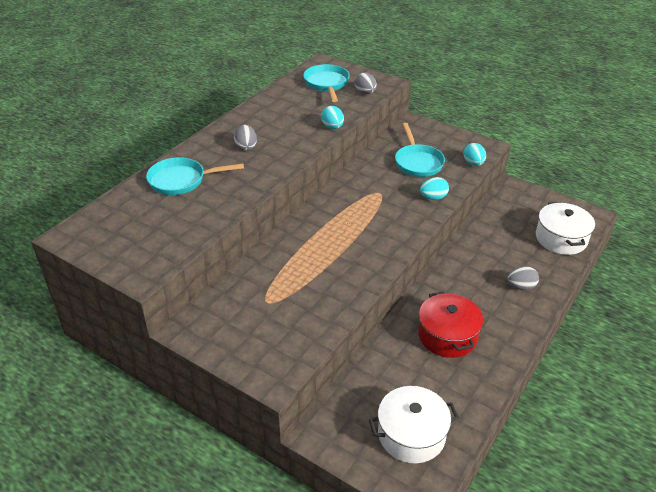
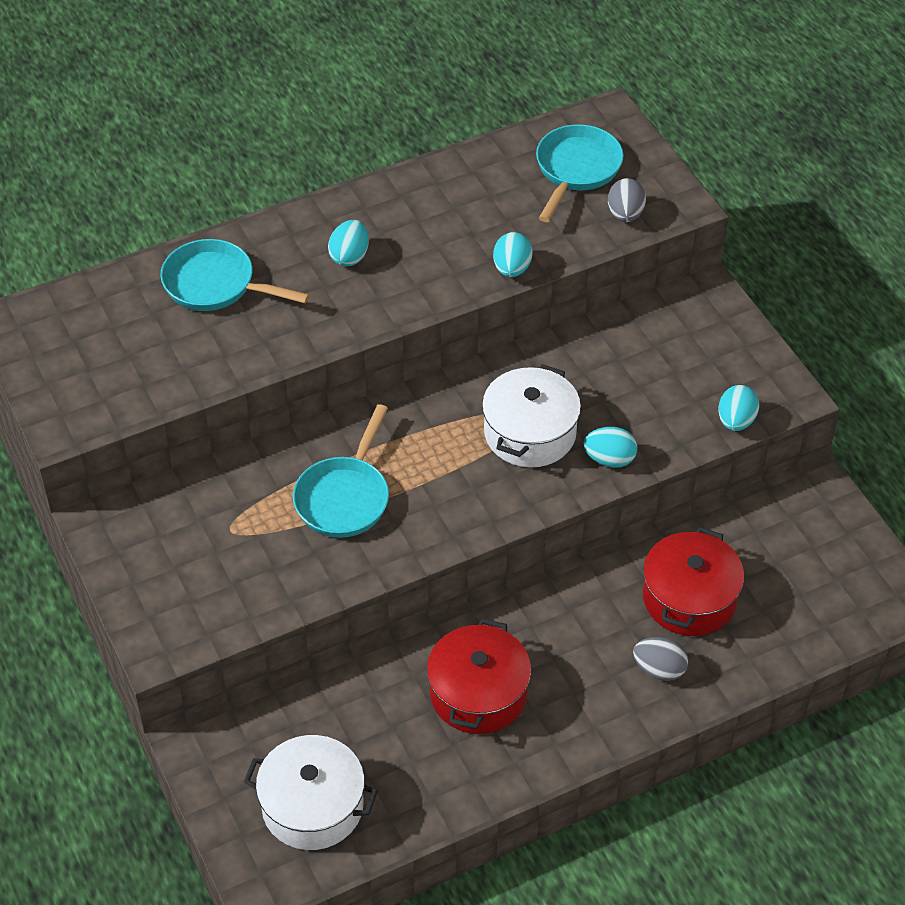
camera: 30 degrees right, 10 degrees up
(245, 147) = (349, 256): grey egg -> turquoise egg
(418, 162) = (643, 380): turquoise pan -> turquoise pan (344, 497)
(504, 251) = (689, 598): none -> red pot
(561, 238) = (807, 618): white pot -> white pot (530, 433)

